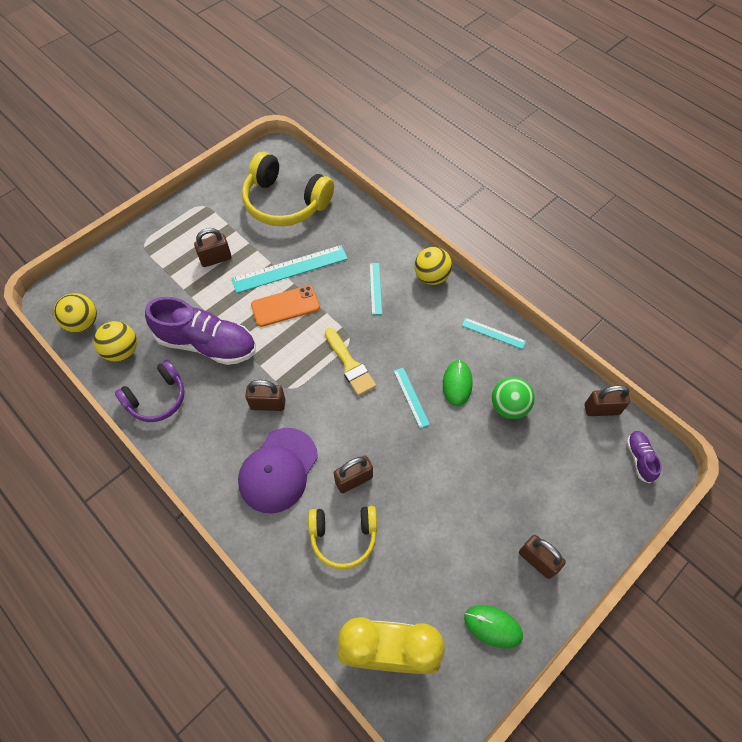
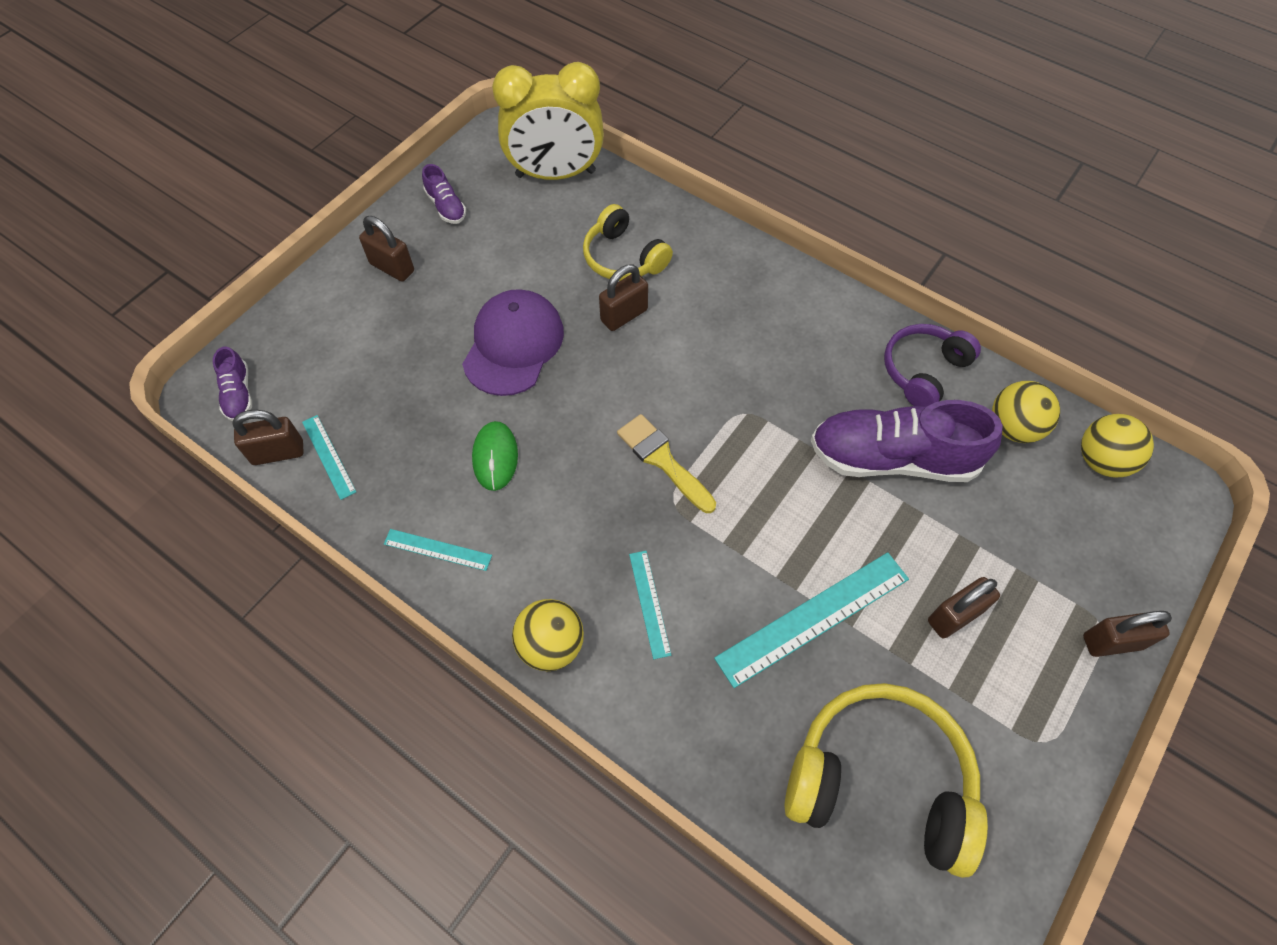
camera: 170 degrees right, 0 degrees up
(268, 404) = (766, 387): brown padlock -> brown padlock (1112, 642)
(278, 470) = (723, 312): purple cap -> purple cap (513, 345)
(285, 306) = (795, 542): orange phone -> none
(343, 537) = (623, 258): yellow headphones -> yellow headphones turned 120 degrees counterclockwise
(411, 397) = (562, 427): turquoise ruler -> turquoise ruler (328, 456)
(493, 626) = (446, 206): green mouse -> purple shoe
(509, 406) = (417, 436): green ball -> none

